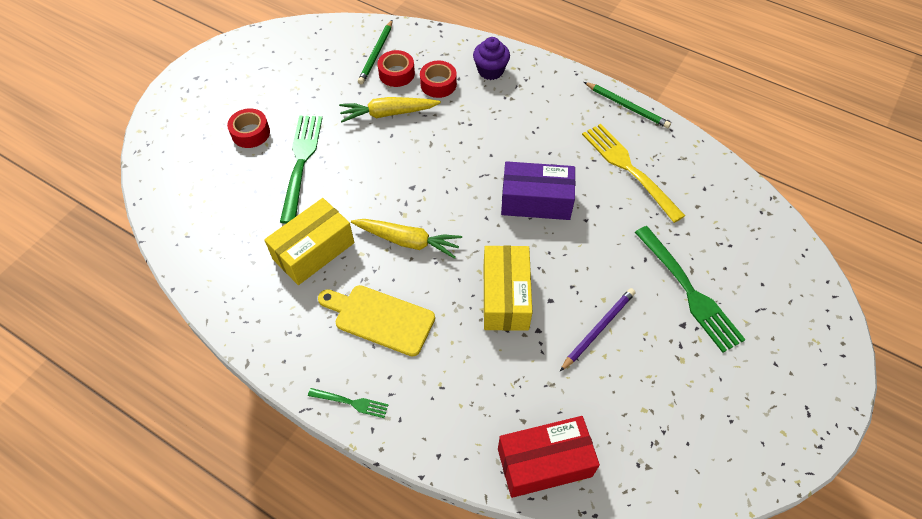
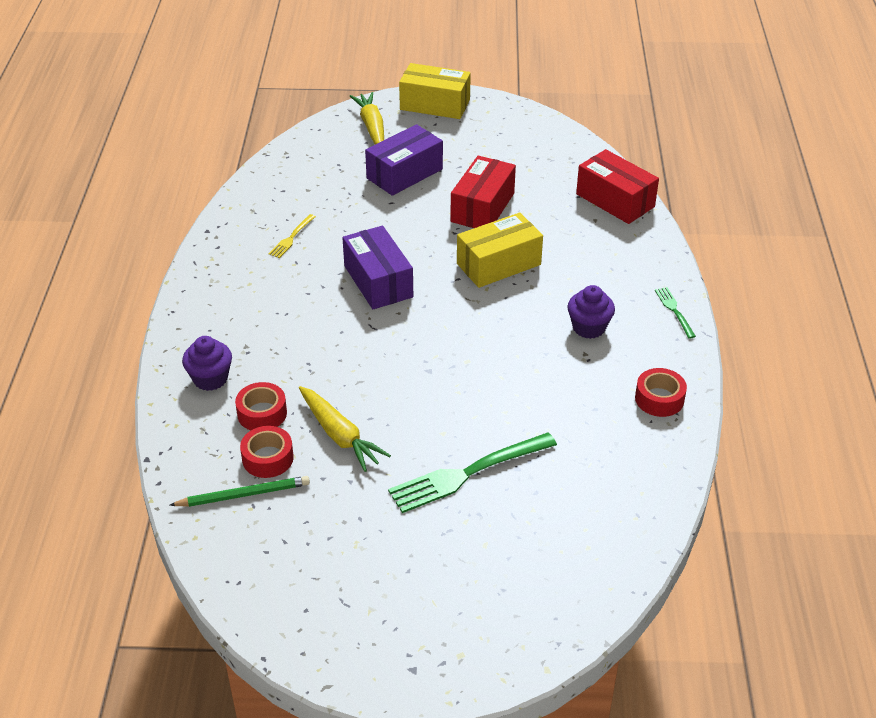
camera: 120 degrees left, 15 degrees down
(250, 133) = (461, 545): red tape -> red tape (659, 399)
(314, 251) = (564, 405): yellow box -> yellow box (435, 105)
(380, 318) = (589, 327): yellow cutting board -> purple cupcake
(408, 241) = (495, 345): yellow carrot -> yellow carrot (372, 127)
(598, 329) = (482, 207): purple pencil -> red box
(627, 106) = (203, 261): green pencil -> none
(629, 169) = (291, 238): yellow fork -> yellow fork, size x0.49
(689, 291) = (404, 173): green fork -> purple box

